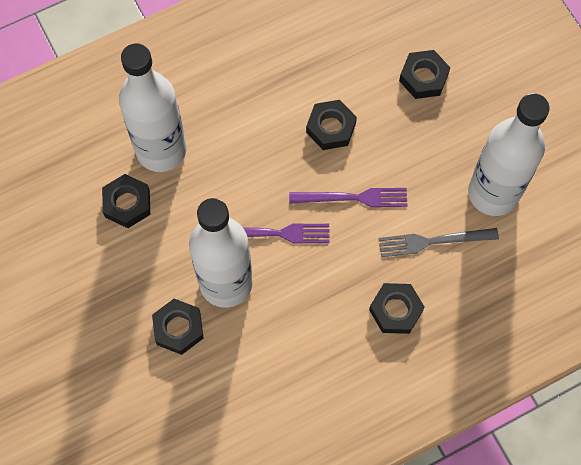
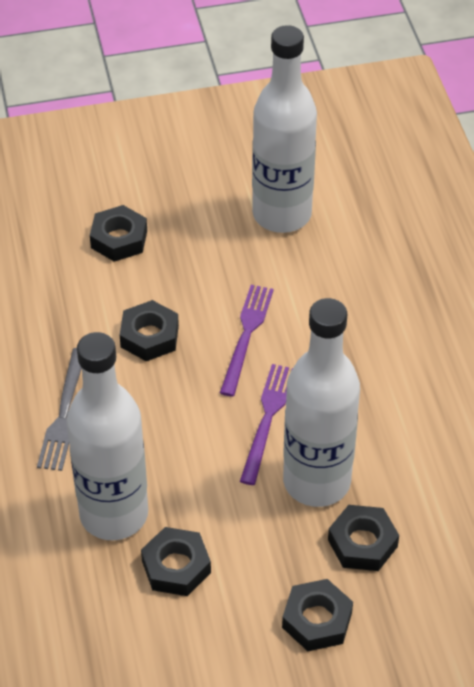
camera: 75 degrees left, 20 degrees down
(395, 310) = (395, 328): black nut -> black nut (317, 620)
(434, 241) = (322, 276): grey fork -> grey fork (64, 413)

